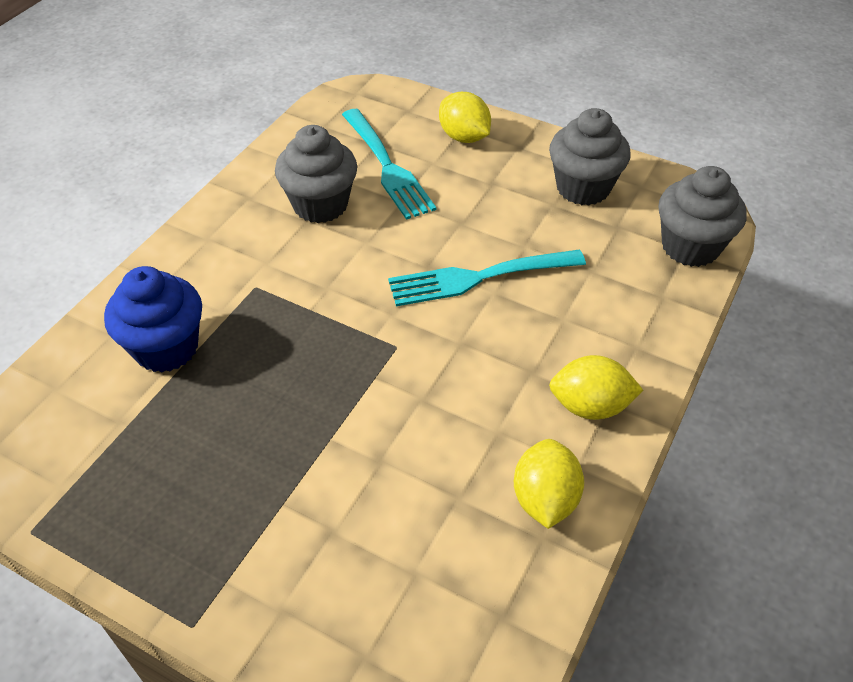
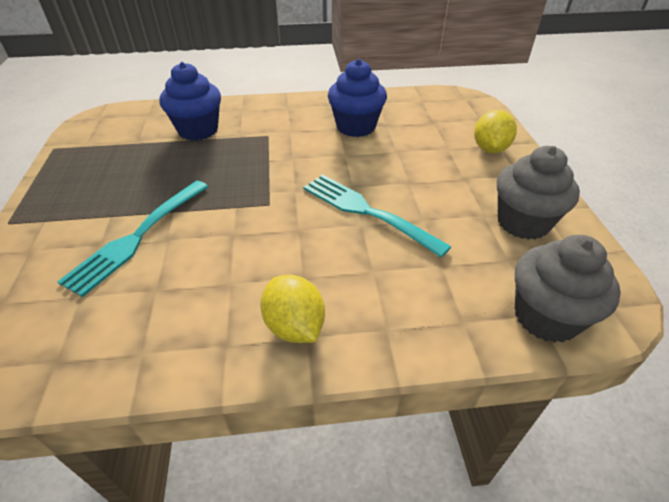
camera: 55 degrees right, 5 degrees down
(320, 205) = (356, 127): grey cupcake -> blue cupcake
(386, 166) = (419, 133): turquoise fork -> turquoise fork (138, 236)
(544, 499) = (180, 338): yellow lemon -> none

